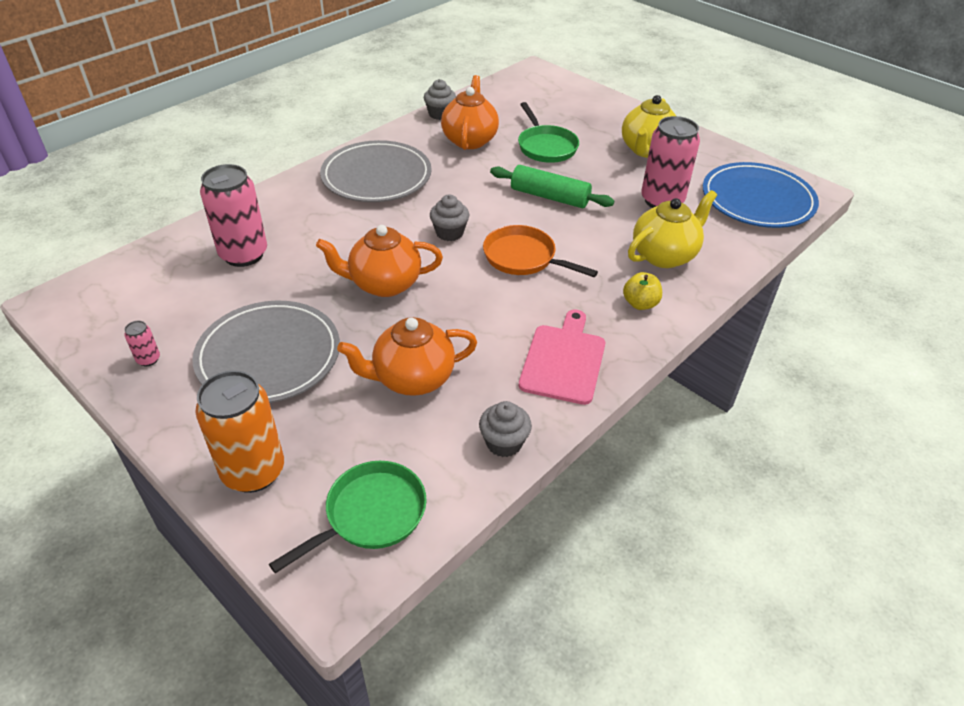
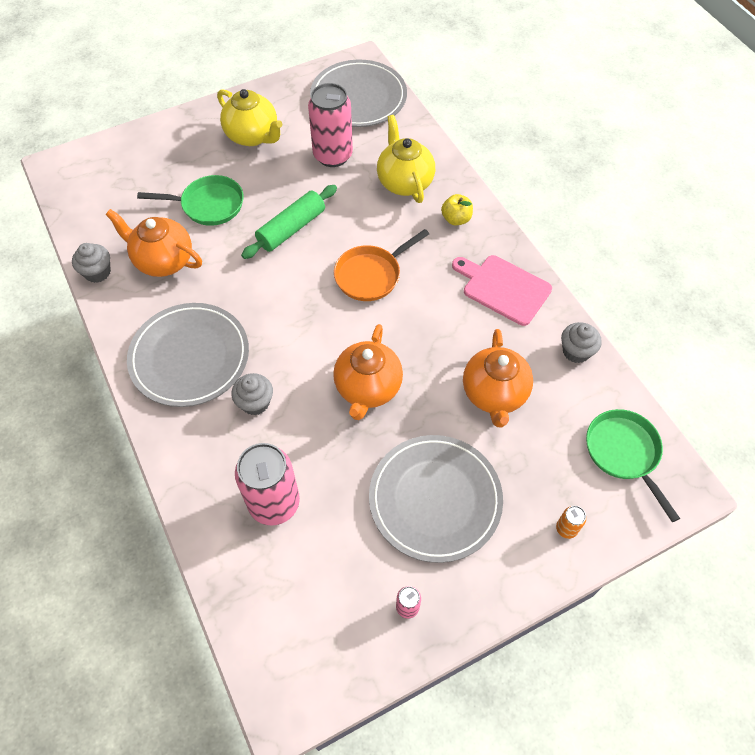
camera: 70 degrees left, 15 degrees up
(253, 471) = (566, 529): orange can -> orange can, size x0.42
(449, 233) = (313, 319): grey cupcake -> grey cupcake (255, 403)
(757, 200) = (358, 98): blue plate -> grey plate

